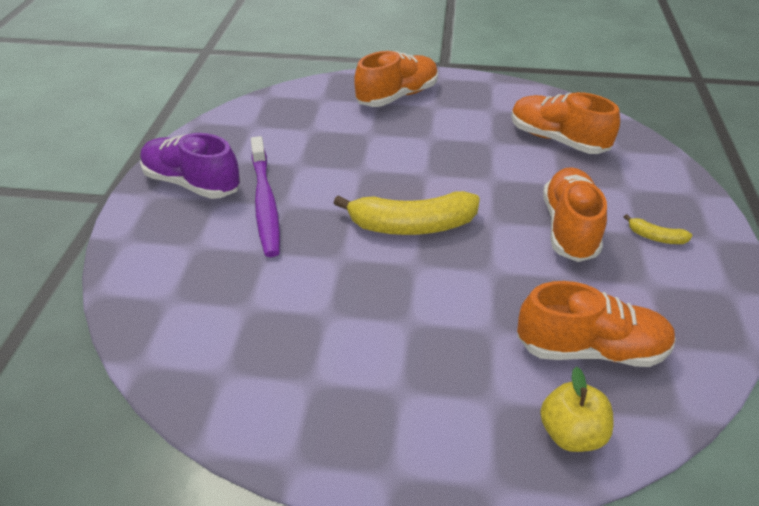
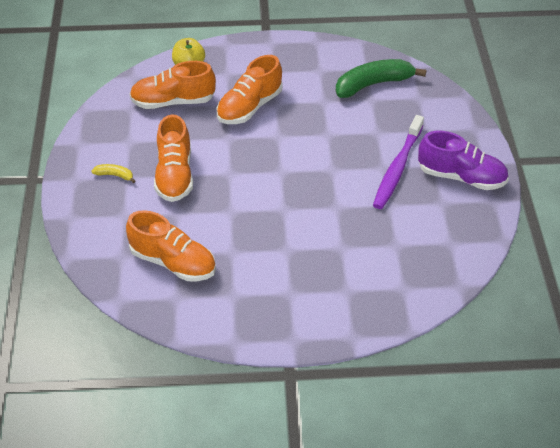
camera: 170 degrees right, 5 degrees up
(229, 336) = (373, 84): none -> green banana
(265, 202) = (397, 168): purple toothbrush -> purple toothbrush turned 135 degrees counterclockwise
(397, 96) = (329, 303): orange shoe -> orange shoe (249, 107)
(412, 225) = (286, 163): yellow banana -> none

